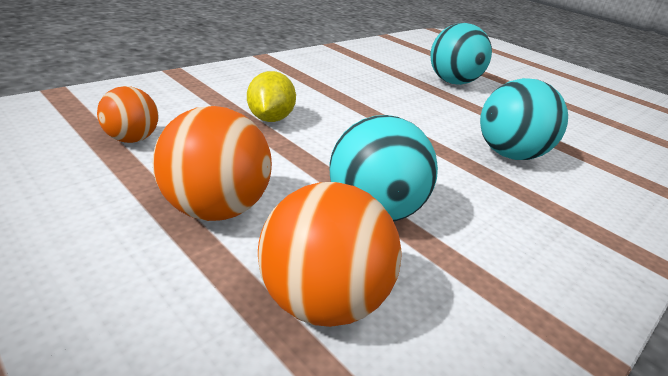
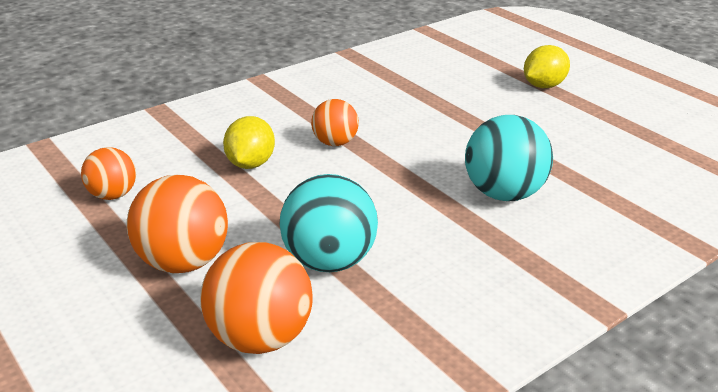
camera: 10 degrees right, 0 degrees up
(344, 106) = (335, 143): none -> orange ball
(452, 82) = (482, 98): turquoise ball -> none
(495, 77) = (543, 86): none -> yellow lemon

